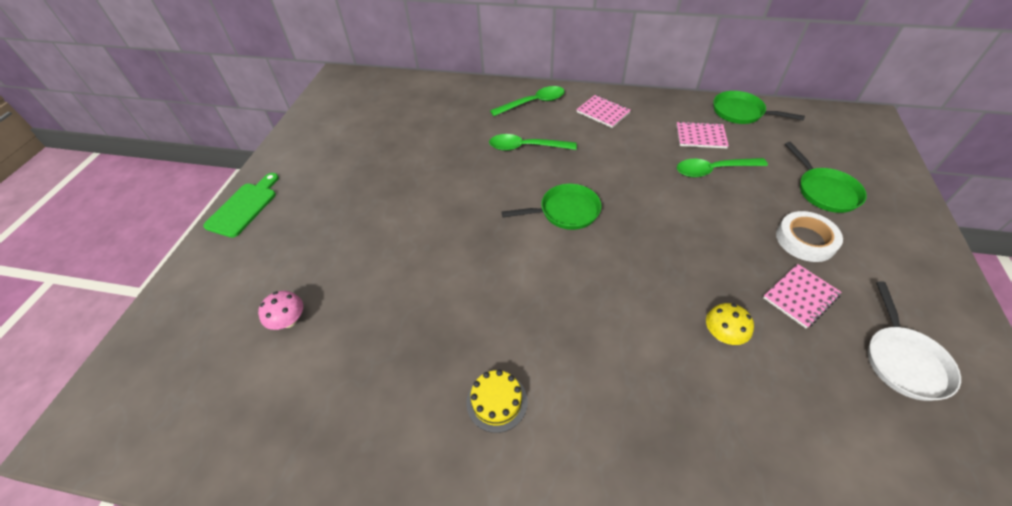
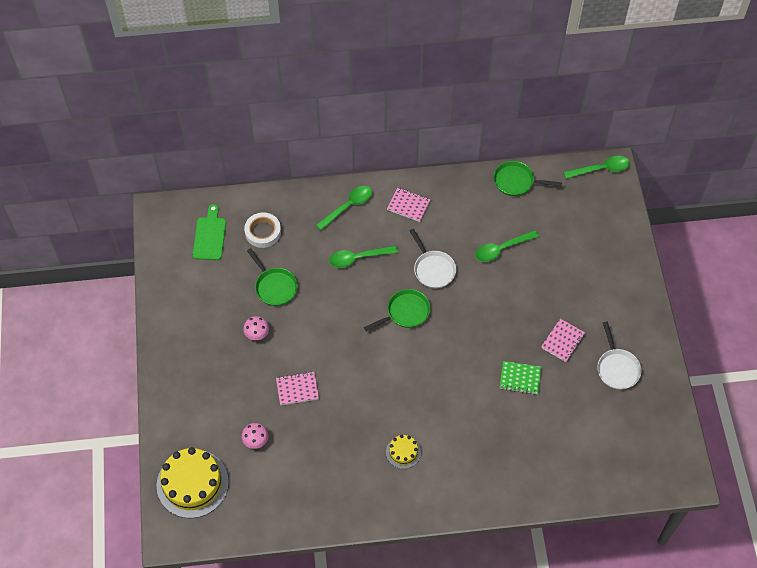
camera: 20 degrees left, 10 degrees up
(165, 357) = (192, 483): none -> yellow cake
(244, 207) = (166, 367): green cutting board -> green cutting board (210, 236)
(369, 196) = (257, 334): none -> pink mushroom
(616, 174) = (433, 269): none -> white pan
(700, 136) = (488, 216): pink notebook -> pink notebook (297, 389)
(722, 334) = (520, 378): yellow mushroom -> green notebook
(805, 240) = (565, 297): white tape -> white tape (263, 232)
(824, 191) = (578, 251): green pan -> green pan (274, 286)
(854, 118) = (601, 169): none -> green spoon

